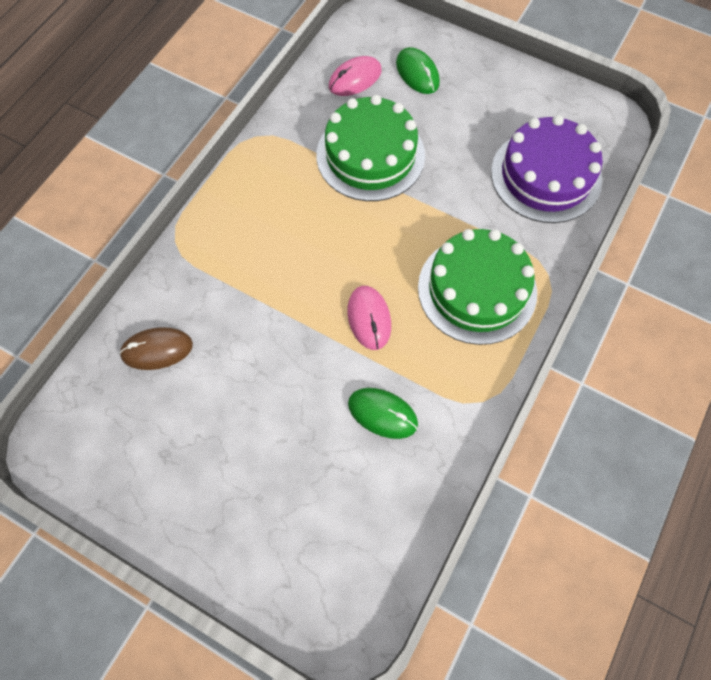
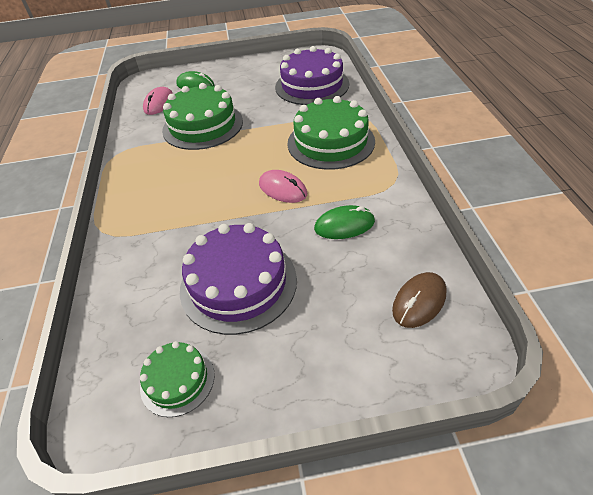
camera: 35 degrees left, 20 degrees down
(124, 455) = (177, 380): none -> green cake
(157, 350) = (143, 296): brown mouse -> brown mouse (419, 301)
(237, 401) = (238, 283): none -> purple cake

